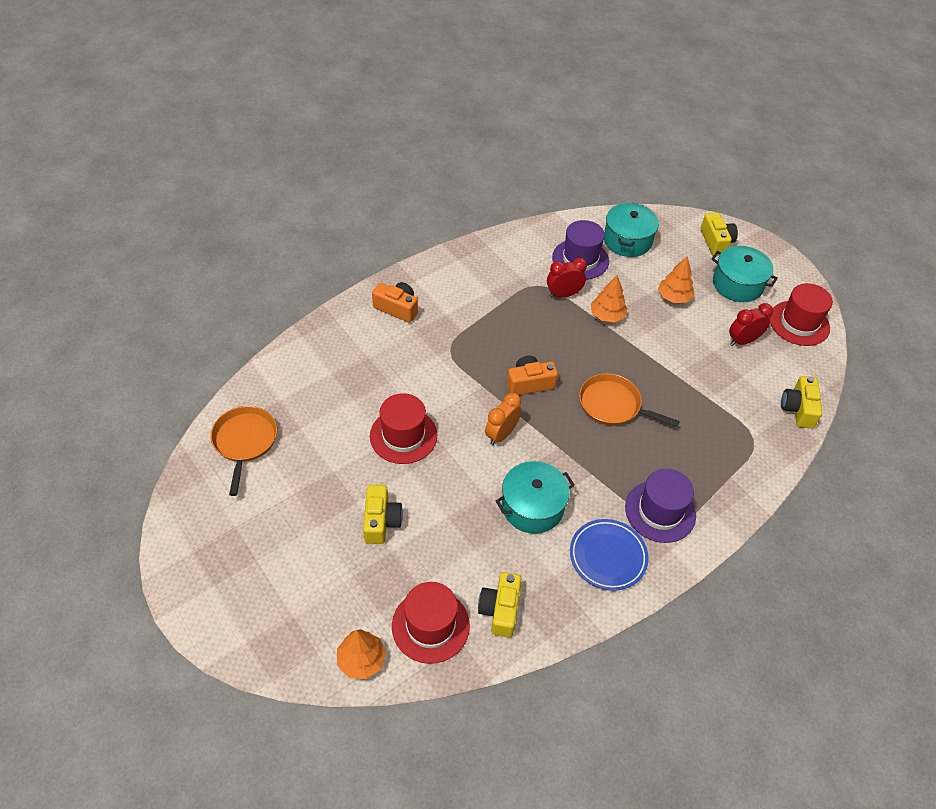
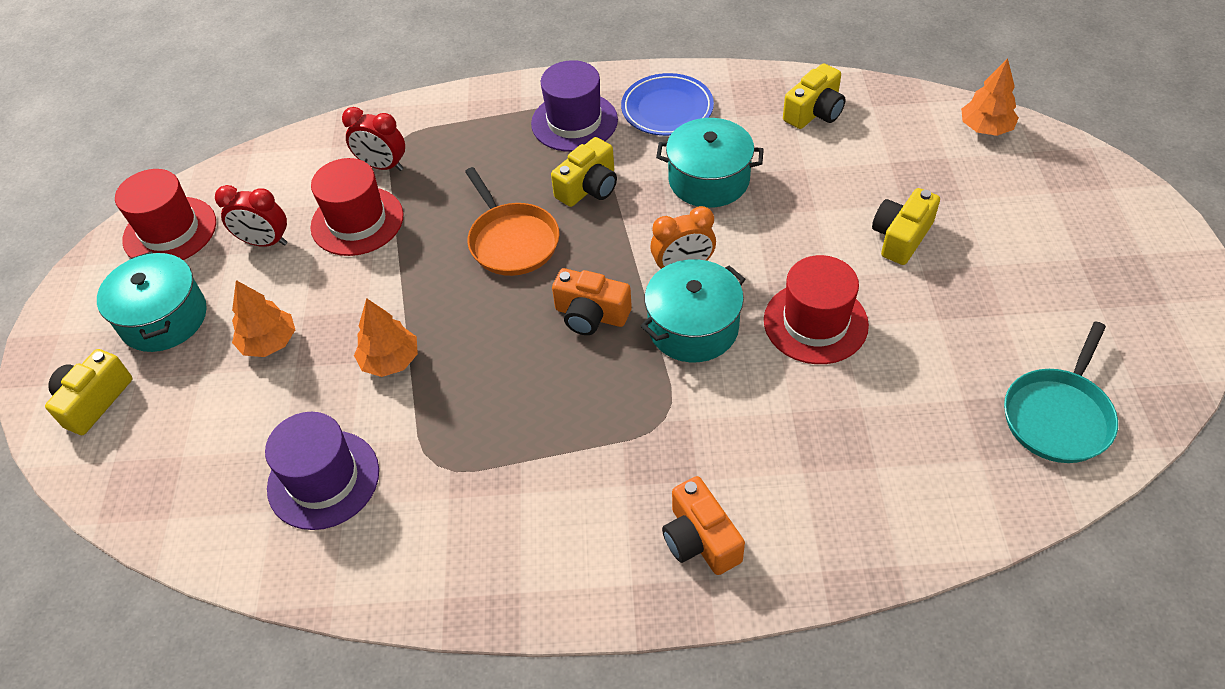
camera: 140 degrees left, 0 degrees up
(245, 441) = (1058, 416): orange pan -> turquoise pan
(430, 625) = (896, 127): red hat -> red hat (357, 221)
(563, 294) = (415, 427): red clock -> red clock (383, 166)
(627, 240) = (212, 476): turquoise pot -> turquoise pot (693, 327)
(798, 409) = (312, 146): yellow camera -> yellow camera (589, 187)

